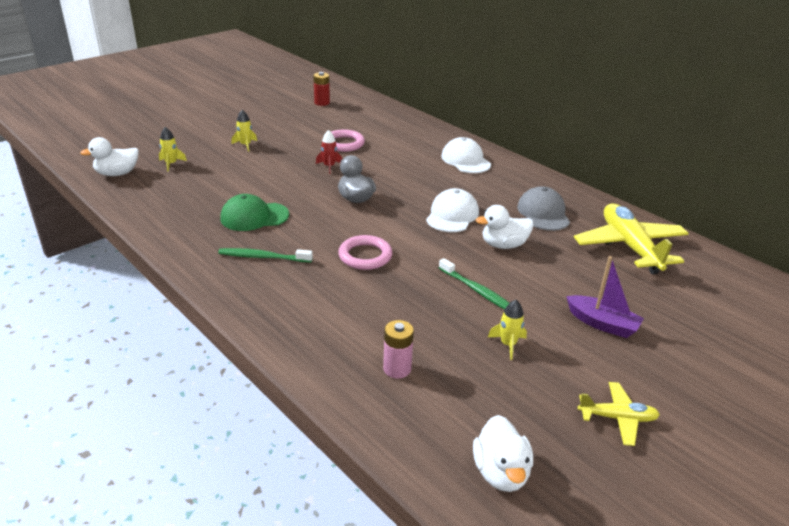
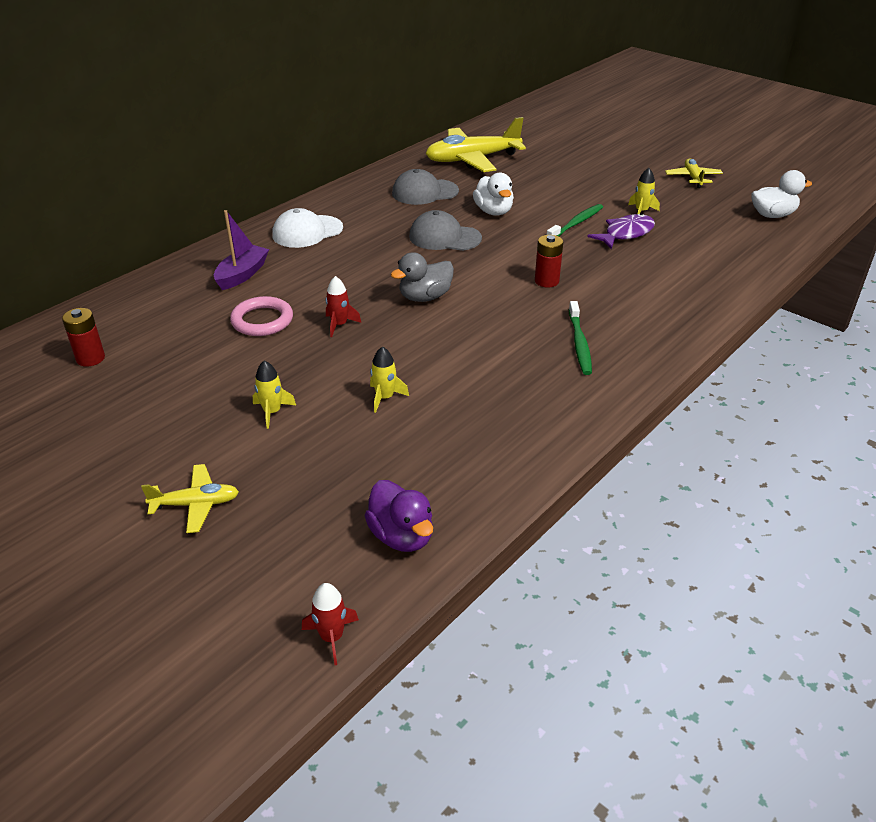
camera: 95 degrees left, 5 degrees up
(70, 154) = (332, 637): none -> red rocket
(117, 174) = (401, 536): white duck -> purple duck
(171, 164) = (353, 479): yellow rocket -> yellow rocket (385, 397)
(183, 128) = (196, 504): none -> yellow plane
(254, 217) = (493, 365): green cap -> none
(365, 256) = (546, 281): pink ring -> red battery
(397, 369) = (703, 254): pink battery -> none
(452, 215) = (444, 237): white cap -> grey cap
(452, 320) = (625, 234): none -> purple fish
(602, 324) = (592, 176): purple boat -> purple boat (242, 274)

